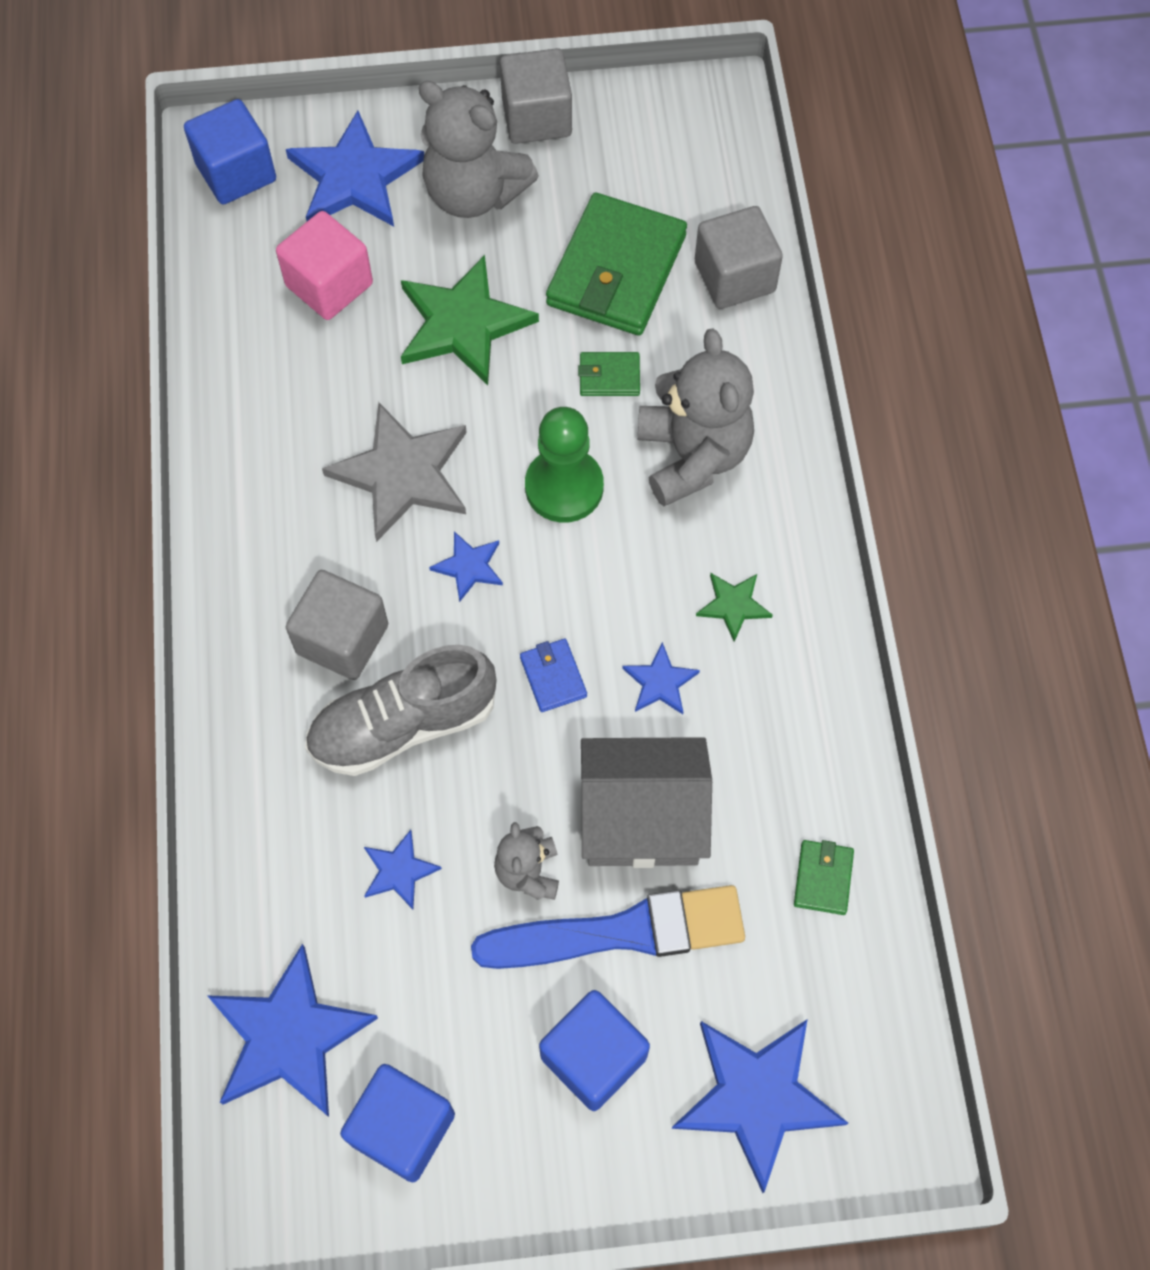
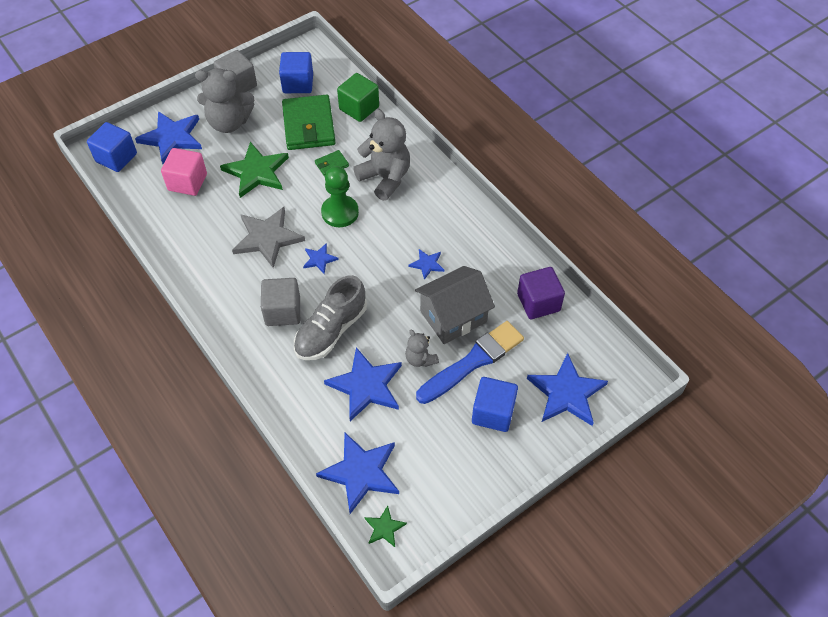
camera: 30 degrees left, 10 degrees down
(399, 871) = (366, 386): blue star -> blue star, size x2.04
(402, 1128) = (433, 481): blue cube -> blue cube (298, 84)
(553, 677) = (382, 283): blue wallet -> none
(733, 605) = (437, 223): green star -> green star (384, 528)
(734, 277) = (359, 108): grey cube -> green cube
(823, 878) = (538, 302): green wallet -> purple cube

